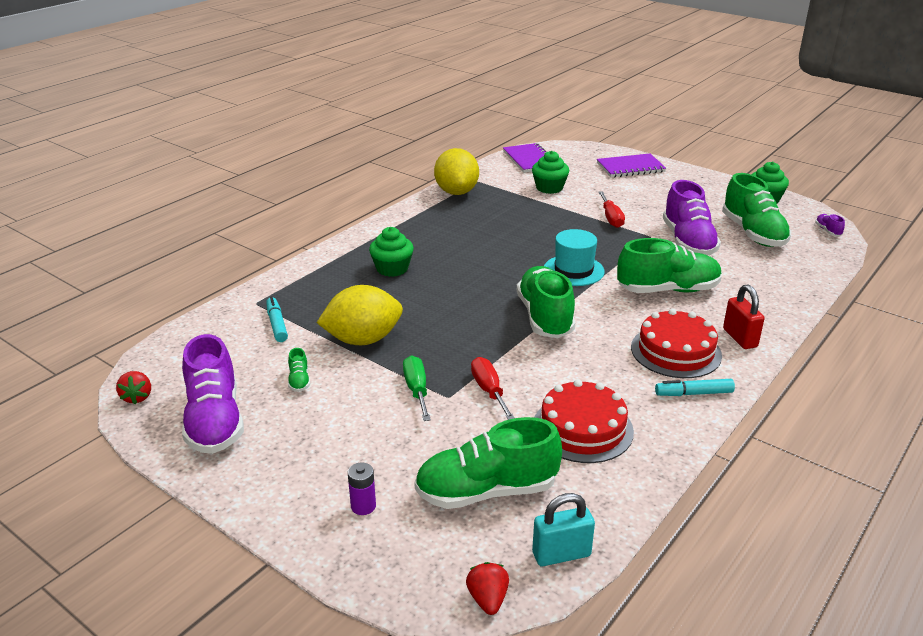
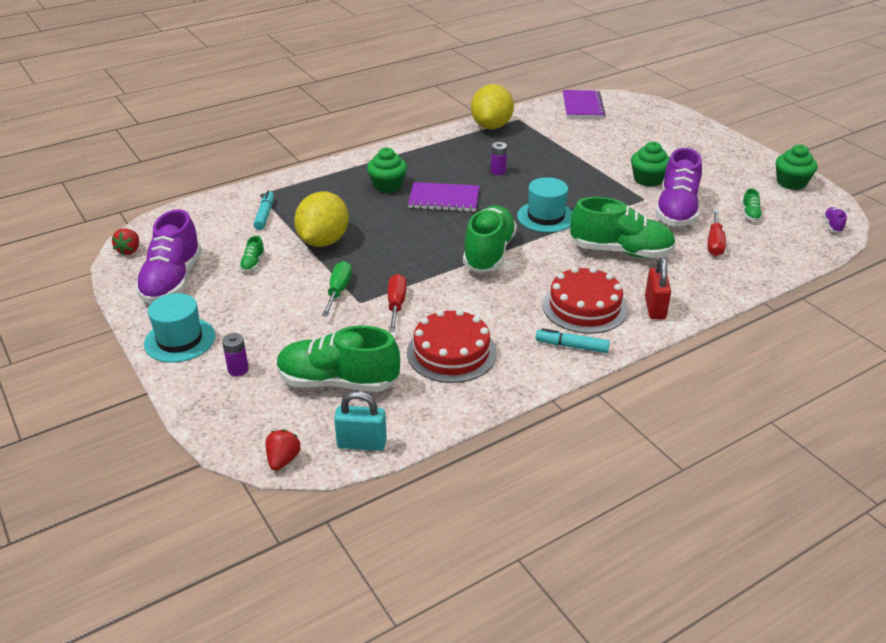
camera: 20 degrees right, 5 degrees up
(269, 489) = (180, 340): none -> turquoise hat
(363, 340) = (323, 241): yellow lemon -> yellow lemon turned 75 degrees counterclockwise
(495, 234) = (498, 171): none -> purple battery
(549, 188) = (581, 136): green cupcake -> green cupcake (648, 179)
(611, 218) = (618, 175): red screwdriver -> red screwdriver (714, 243)
(630, 167) = (676, 129): purple notebook -> purple notebook (444, 199)
(753, 233) = (750, 214): green shoe -> green shoe, size x0.40

